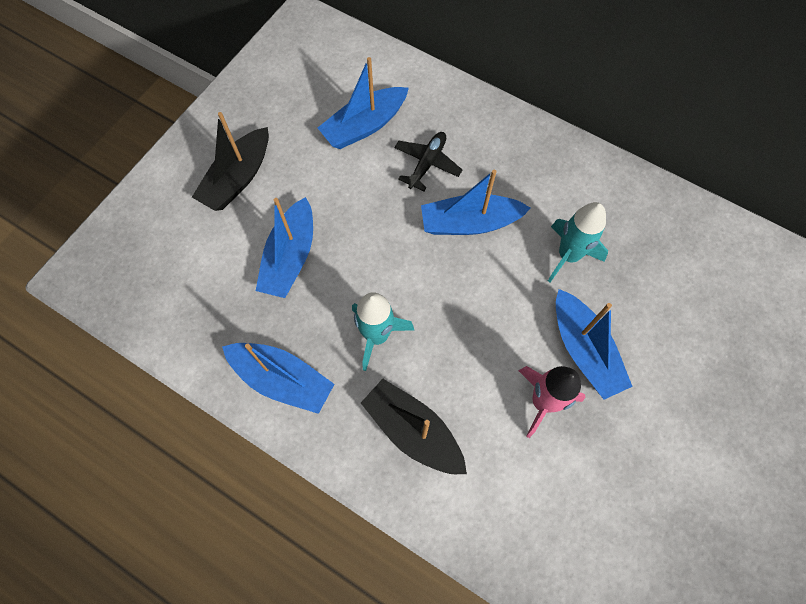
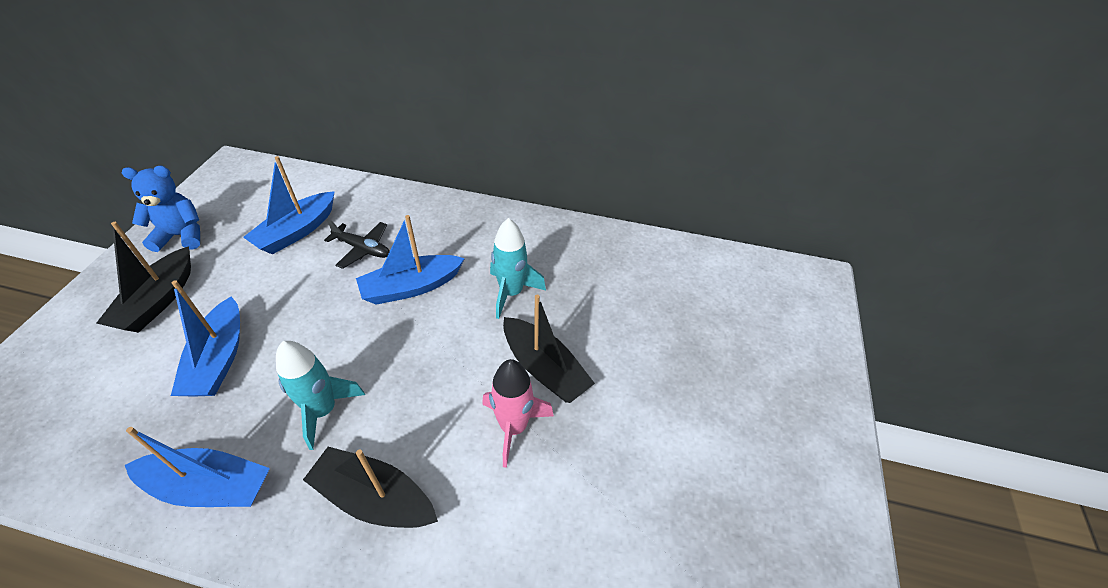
camera: 20 degrees left, 20 degrees down
(256, 105) = (181, 235): none -> blue teddy bear
(427, 164) = (362, 249): black plane -> black plane turned 105 degrees clockwise
(584, 350) = (544, 368): blue boat -> black boat

